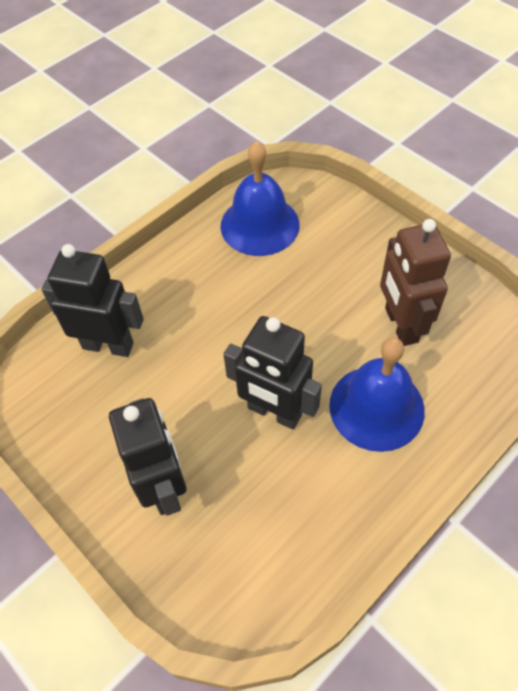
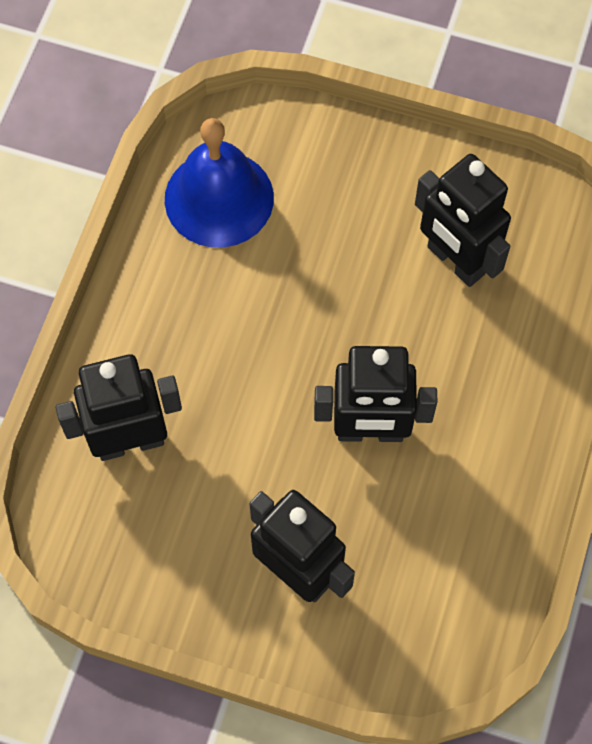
camera: 30 degrees left, 10 degrees up
(376, 407) = (477, 373): blue bell -> none
(400, 325) = (455, 261): brown robot -> black robot

